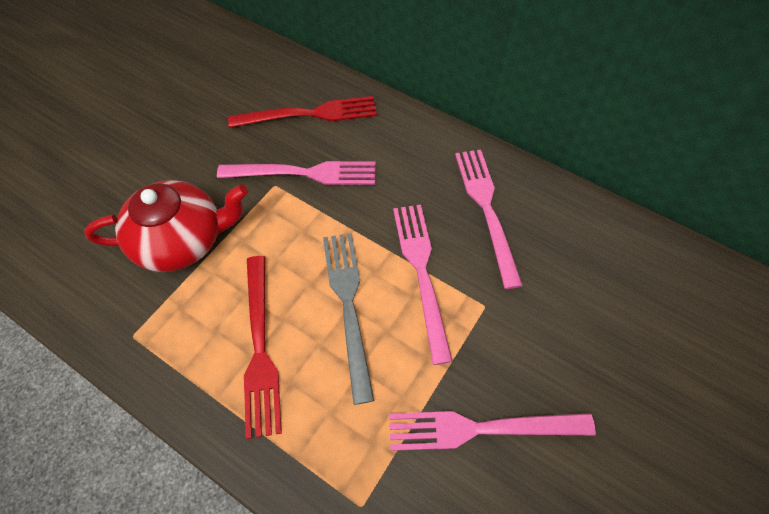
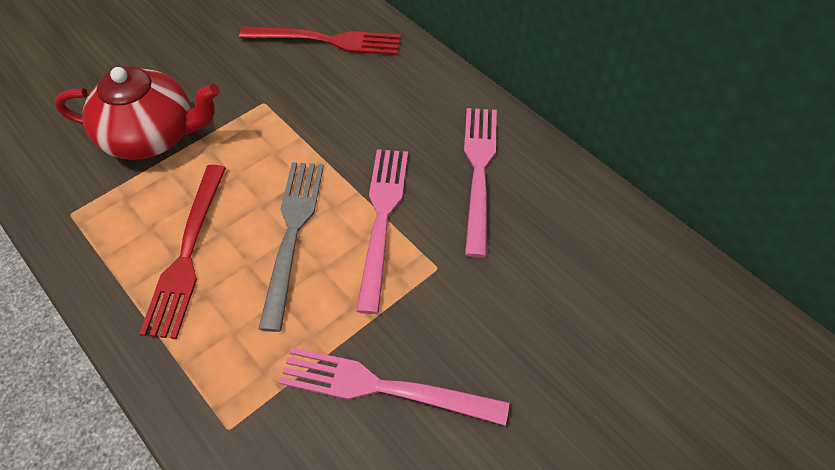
camera: 15 degrees right, 5 degrees down
(304, 173) = (298, 97): pink fork -> none

